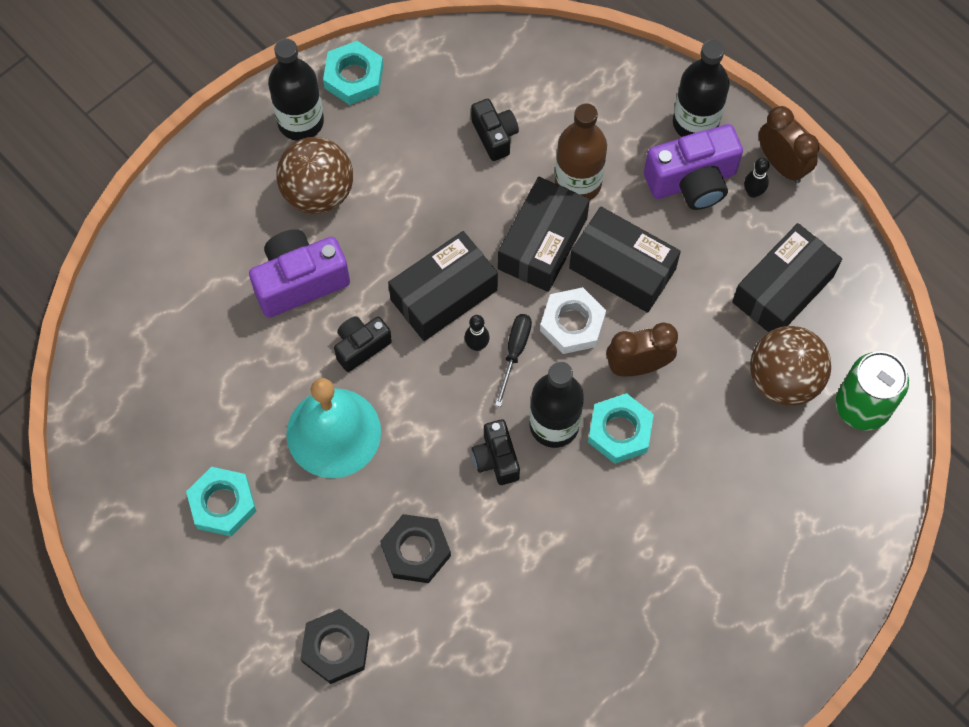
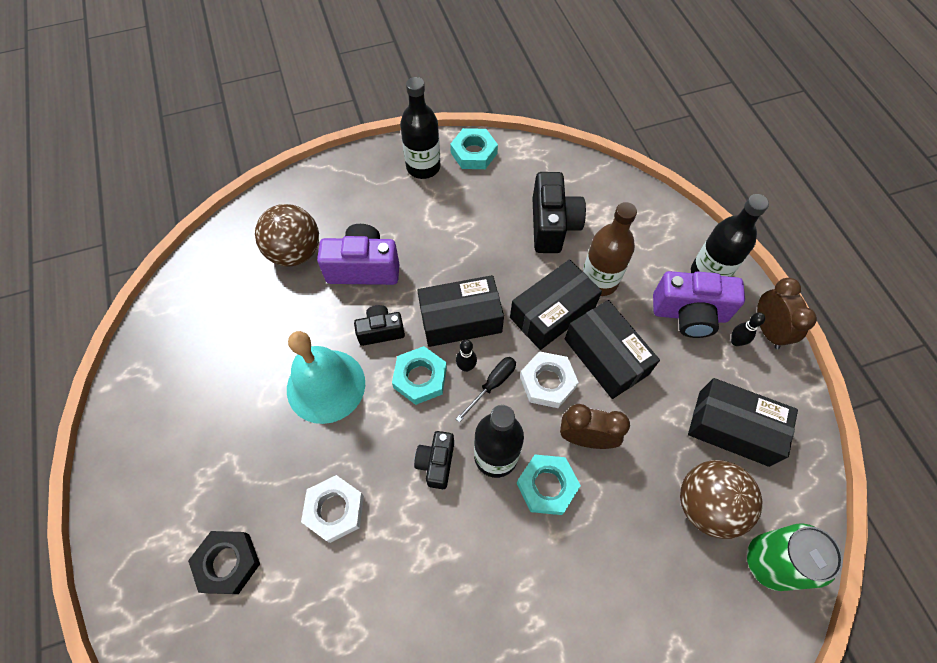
camera: 25 degrees right, 5 degrees down
(222, 504) = (216, 403): turquoise nut -> turquoise nut (420, 378)
(318, 192) = (409, 215): brown ball -> brown ball (295, 252)
(416, 551) = (335, 510): black nut -> white nut
(495, 136) = (552, 225): black camera -> black camera, size x1.67
(782, 289) = (733, 428): black box -> black box turned 45 degrees clockwise

